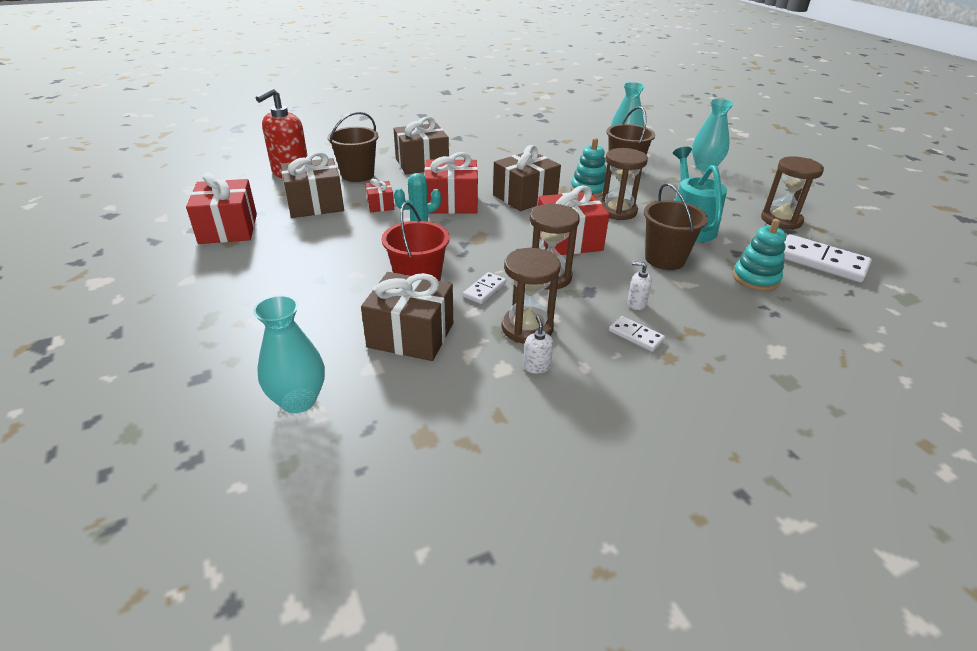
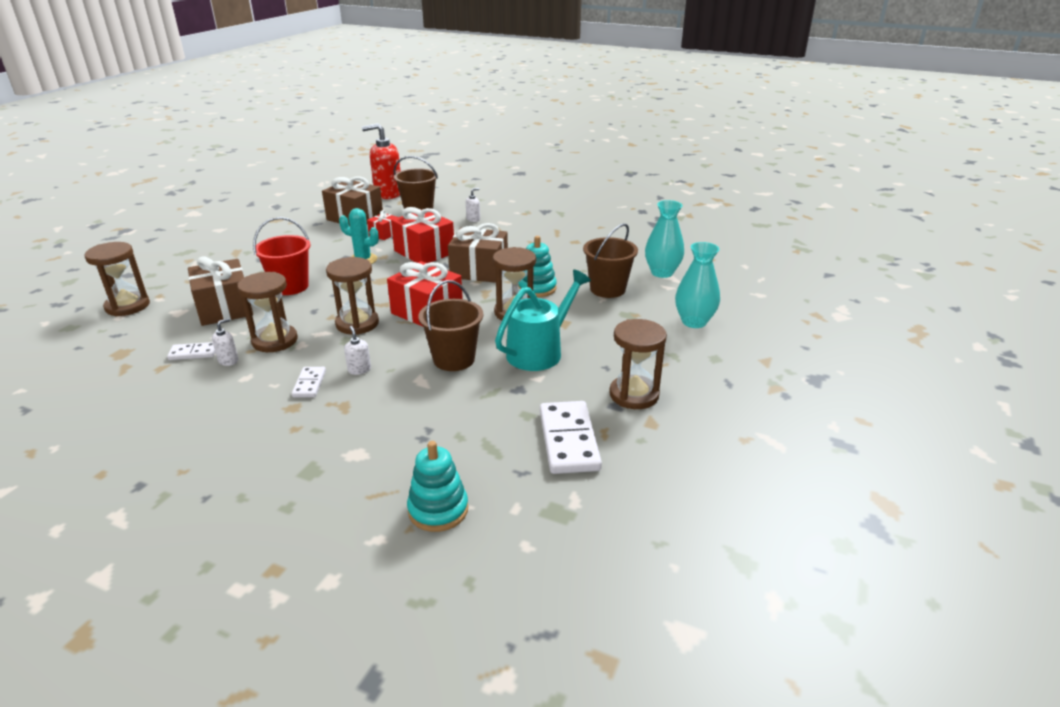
camera: 50 degrees right, 5 degrees down
(228, 228) = (289, 212): red gift -> none
(298, 400) = (127, 306): turquoise vase -> brown hourglass
(422, 164) = (473, 219): brown gift -> white soap dispenser
(485, 290) = (309, 309): white domino -> white domino (193, 353)
(755, 278) = (478, 412): turquoise stacking toy -> turquoise stacking toy (438, 510)

